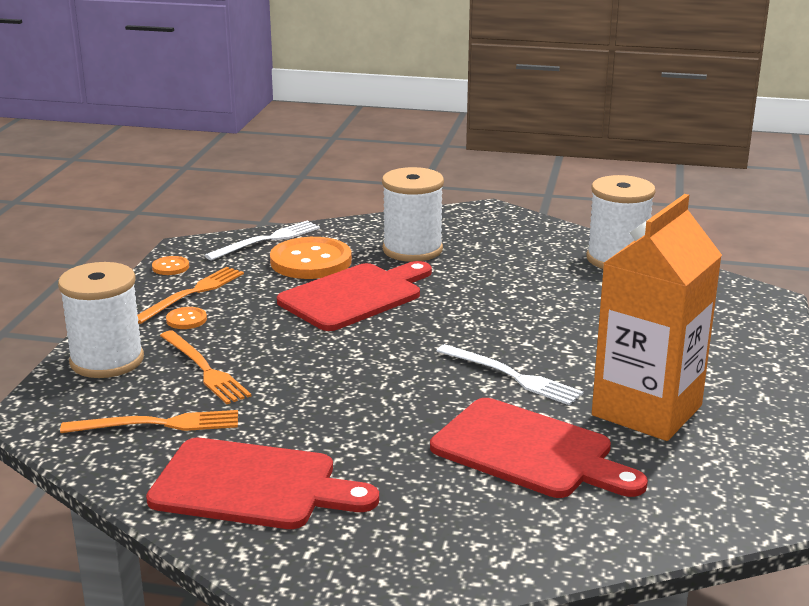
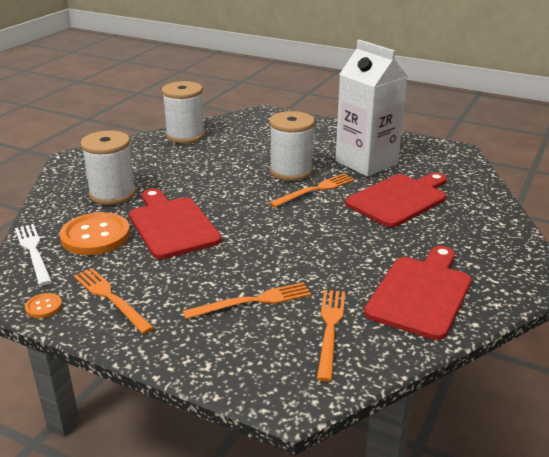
camera: 75 degrees left, 5 degrees up
(107, 361) = (212, 352): white spool -> white spool (291, 171)
(186, 320) = (160, 304): orange button -> none
(512, 376) = (315, 190): white fork -> orange fork
(647, 410) = (366, 162): orange carton -> white carton

